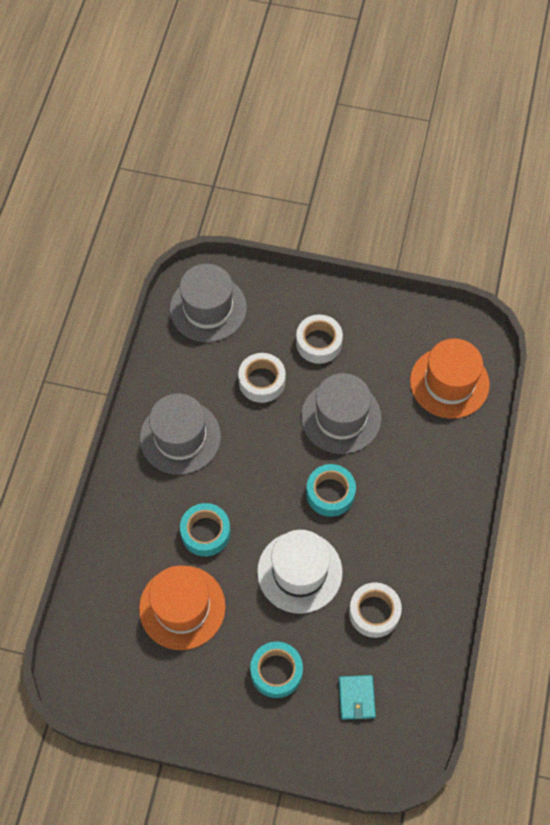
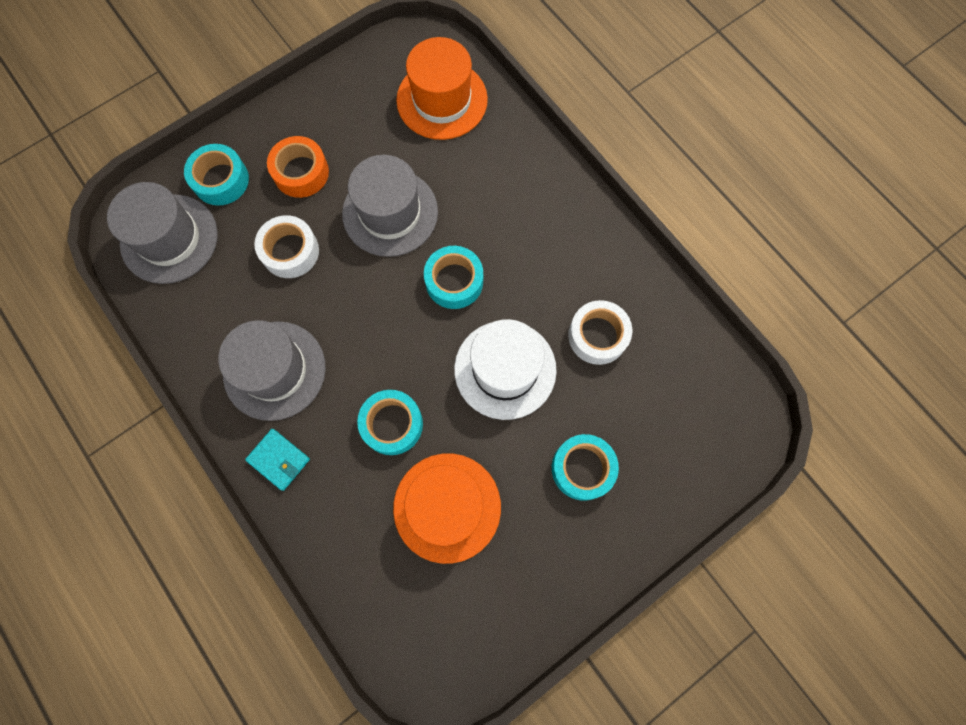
camera: 50 degrees left, 10 degrees up
(271, 303) = (221, 180): none -> turquoise tape
(318, 343) = (301, 172): white tape -> orange tape
(356, 698) = (664, 416): turquoise wallet -> turquoise wallet (279, 460)

